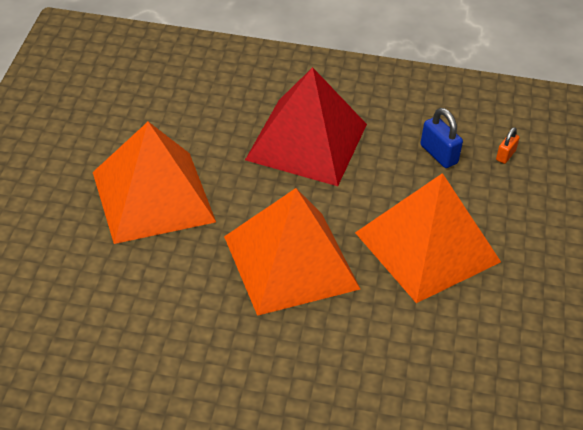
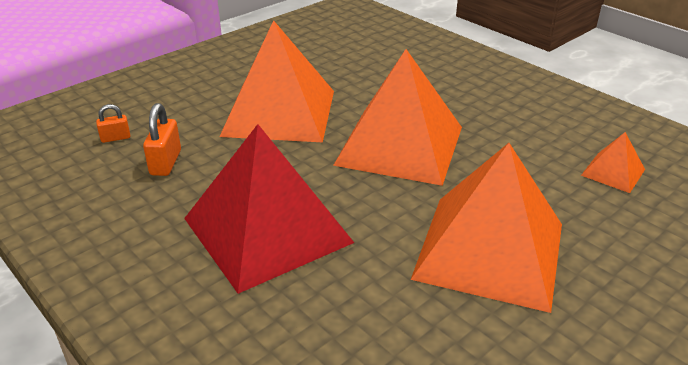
camera: 140 degrees left, 10 degrees down
(92, 324) = (613, 172): none -> orange pyramid
(438, 154) = (166, 163): blue padlock -> orange padlock

